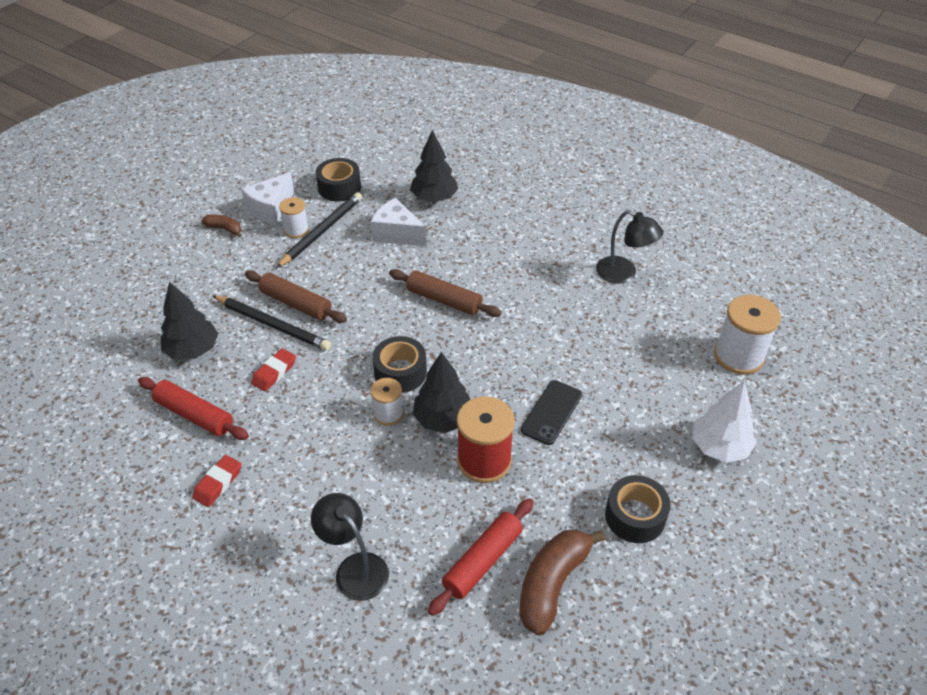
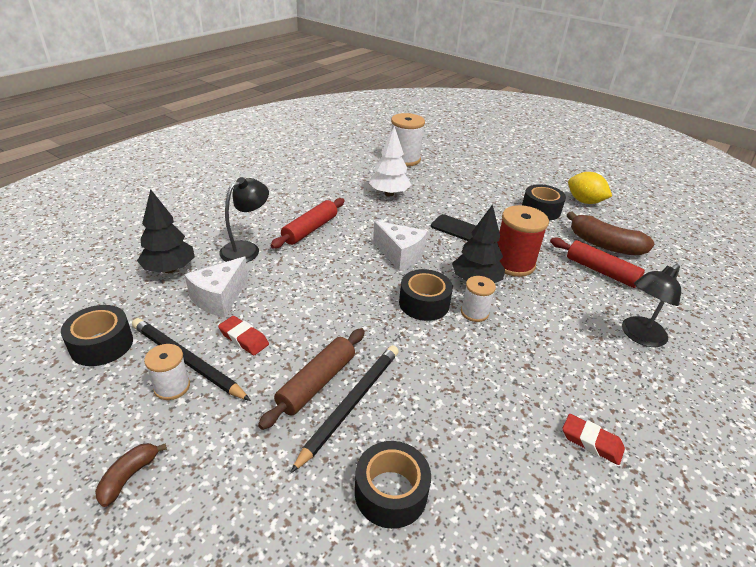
camera: 90 degrees left, 10 degrees down
(193, 350) = (391, 492): black tree -> black tape
(194, 415) = (502, 477): red rolling pin -> red rolling pin (310, 229)
(271, 209) = (108, 418): white cheese -> white cheese (400, 255)
(274, 372) = (428, 399): red eraser -> red eraser (244, 338)
(444, 300) = (331, 272): brown rolling pin -> none
(623, 274) = (318, 185): black lamp -> black lamp (246, 249)
(685, 588) = (584, 201): none -> yellow lemon
(719, 447) = (479, 176): white tree -> white tree (389, 194)

